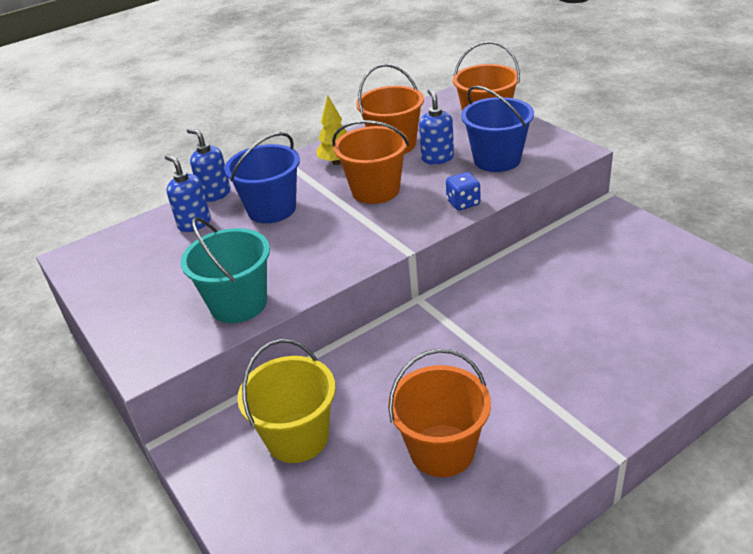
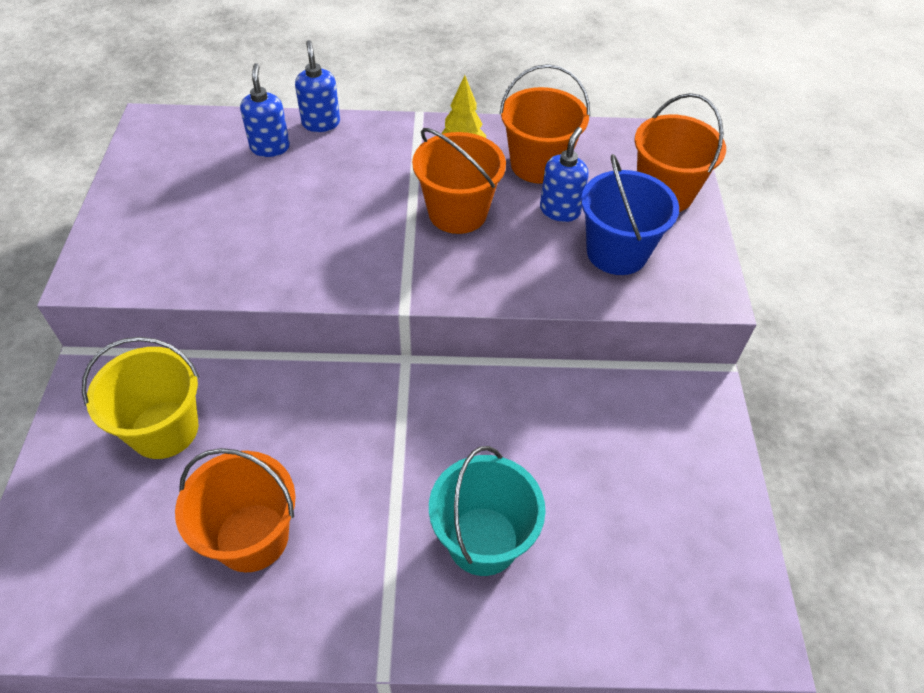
camera: 30 degrees right, 15 degrees up
(238, 304) = (210, 265): turquoise bucket -> turquoise bucket (483, 541)
(272, 209) = (346, 173): blue bucket -> none
(463, 203) = (519, 286): blue dice -> none

